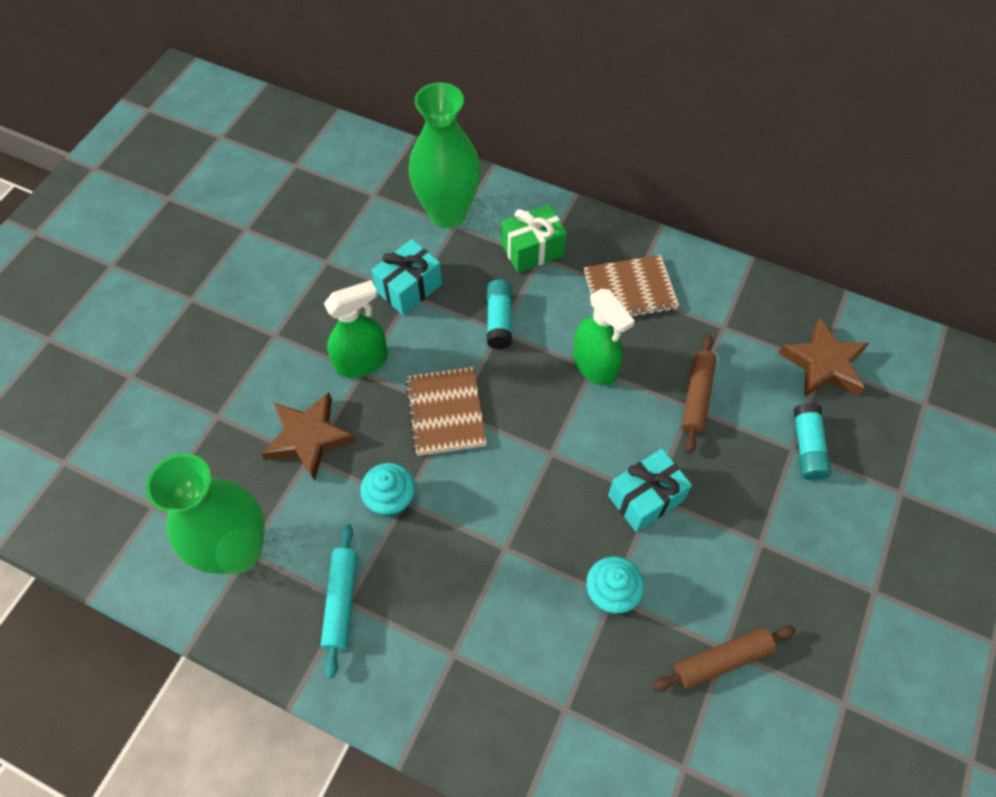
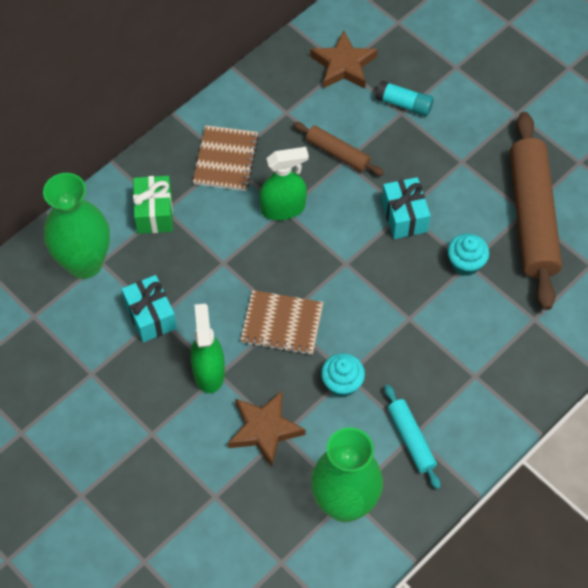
camera: 70 degrees left, 0 degrees up
(341, 601) = (411, 439): turquoise rolling pin -> turquoise rolling pin turned 45 degrees clockwise
(499, 320) = (213, 259): turquoise glue stick -> none
(721, 660) = (532, 217): brown rolling pin -> brown rolling pin, size x2.06

